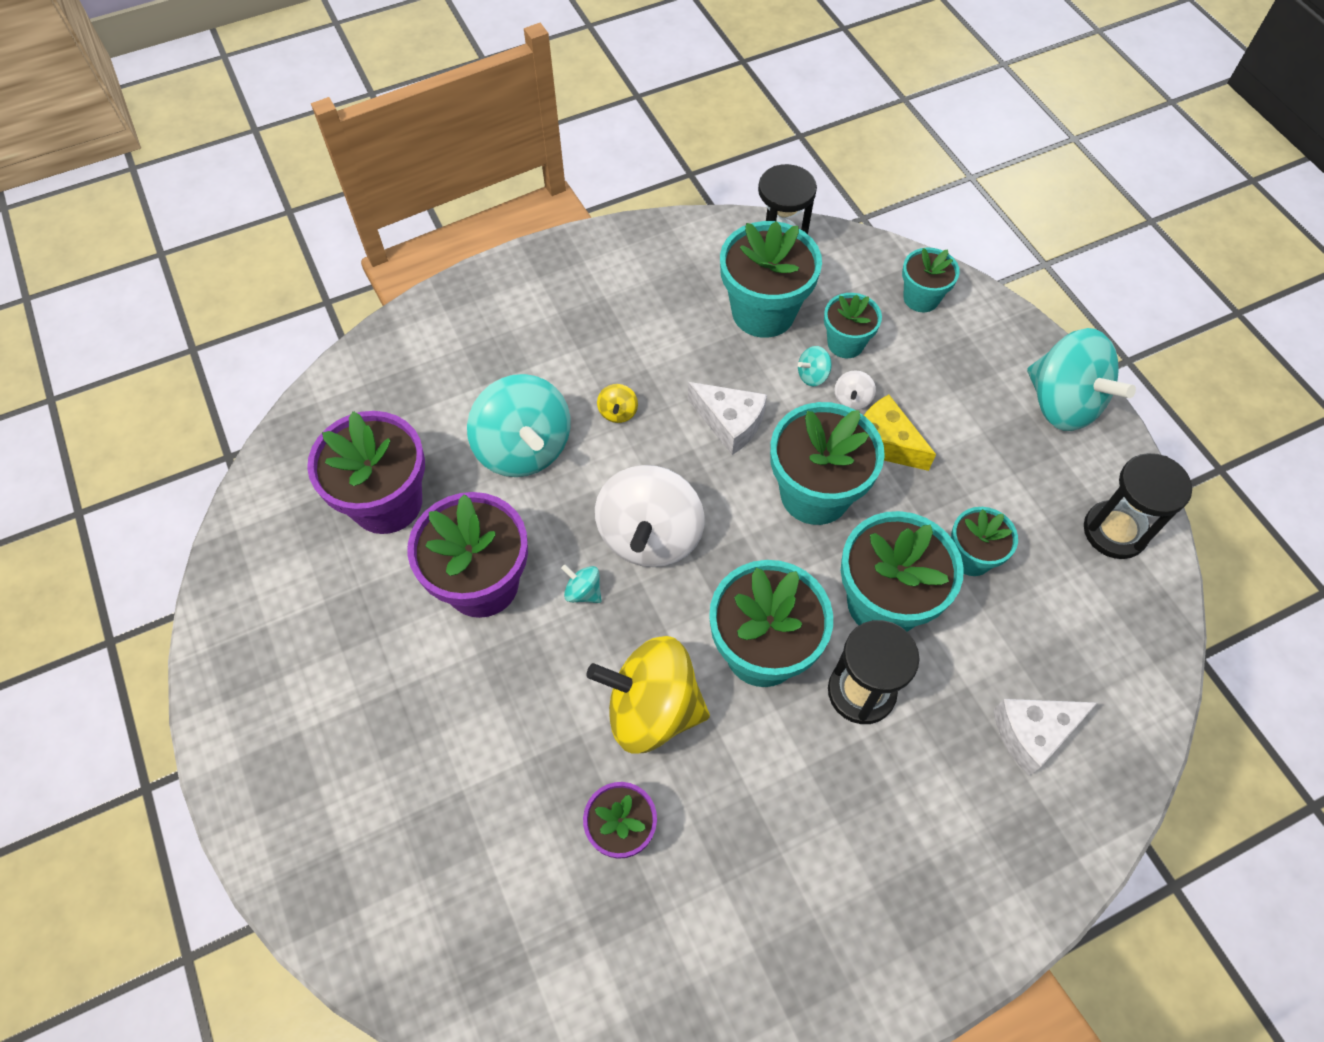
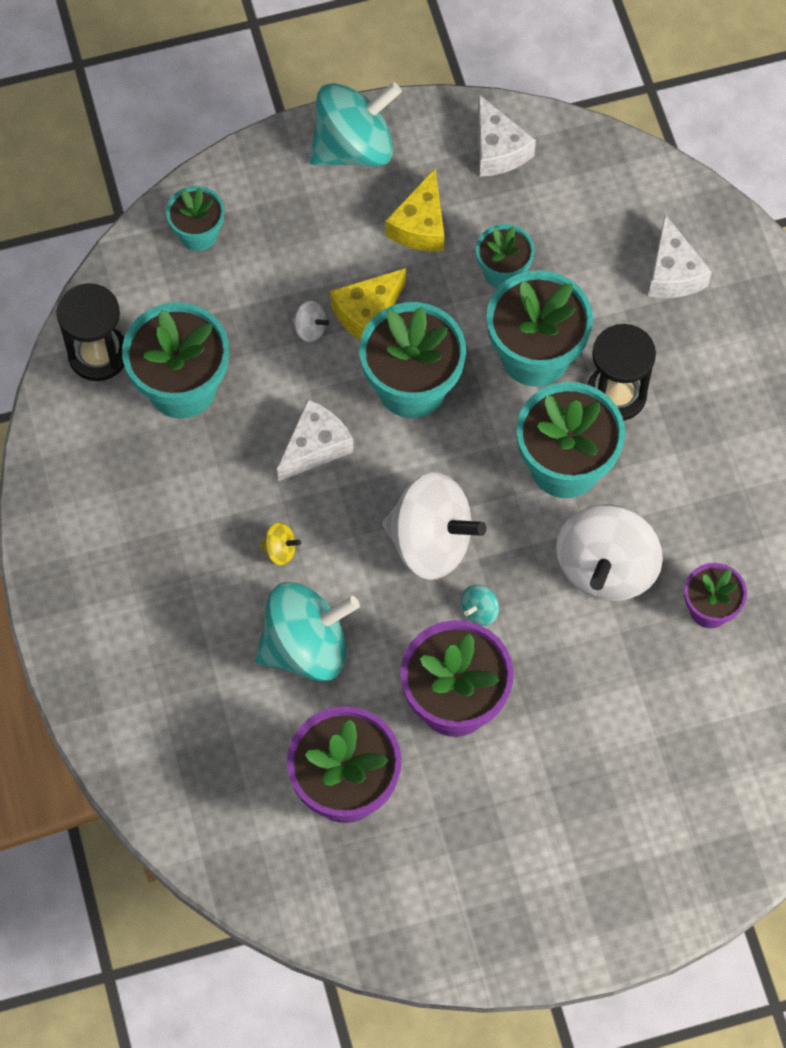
camera: 80 degrees left, 5 degrees up
(652, 709) = (605, 568): yellow spinning top -> white spinning top
(812, 375) = (274, 358): turquoise spinning top -> none
(845, 343) = (240, 318): turquoise flower pot -> none
(997, 473) = (420, 225): none -> yellow cheese
(1114, 531) = (498, 149): black hourglass -> white cheese

